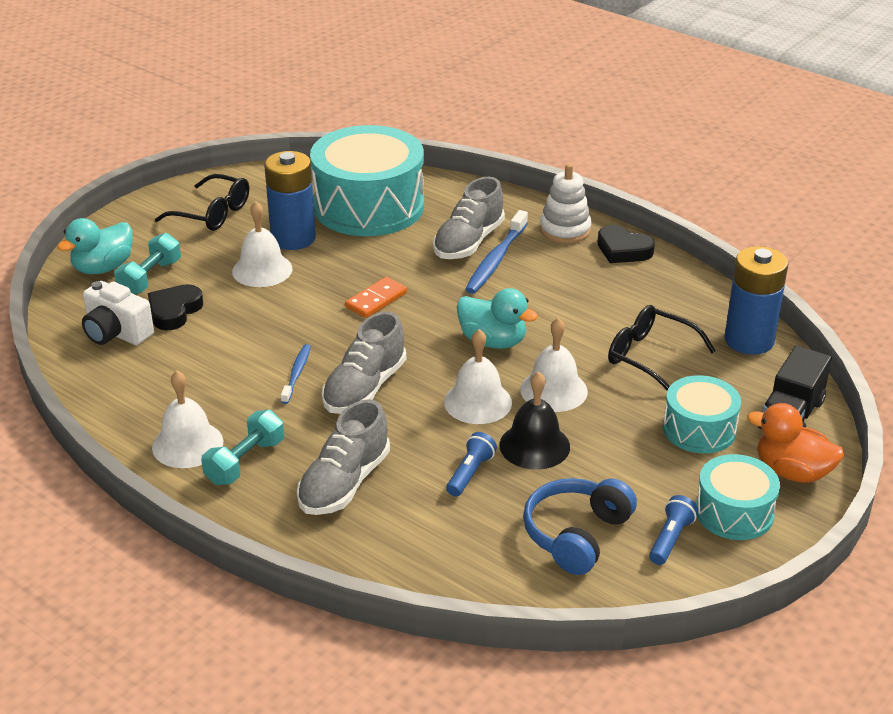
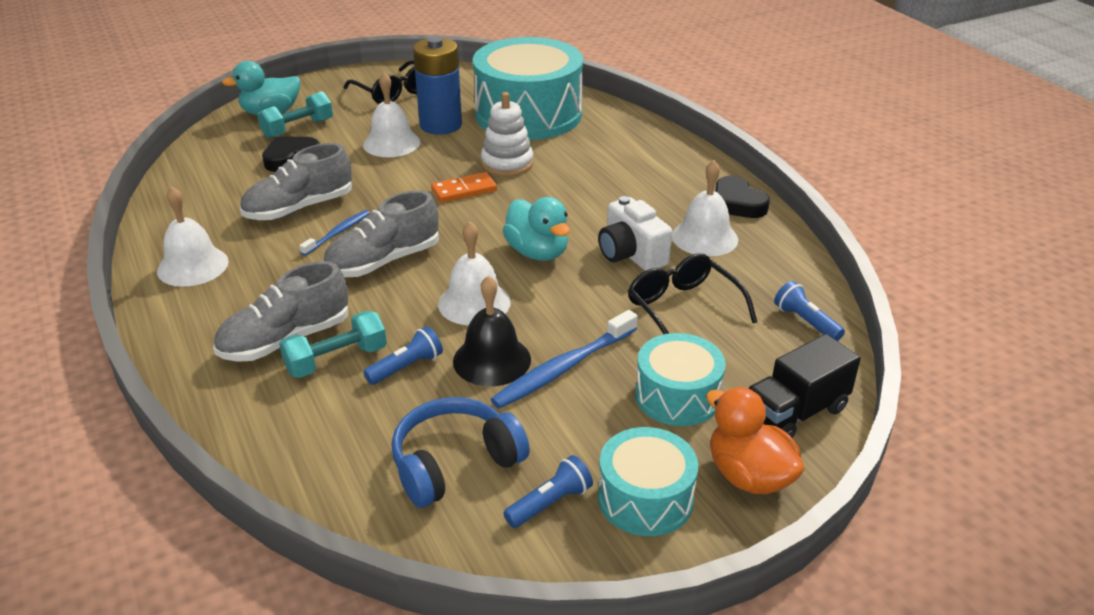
camera: 25 degrees right, 0 degrees up
(116, 333) = (230, 163): white camera -> white camera (631, 254)
(245, 462) = (222, 295): turquoise dumbbell -> turquoise dumbbell (336, 360)
(468, 242) = (591, 162): grey shoe -> grey shoe (299, 208)
(496, 260) = (603, 183): blue toothbrush -> blue toothbrush (563, 368)
(554, 390) = (557, 313): white bell -> white bell (704, 237)
(565, 230) = (693, 173): white stacking toy -> white stacking toy (507, 163)
(749, 340) = (805, 322): blue battery -> blue flashlight

